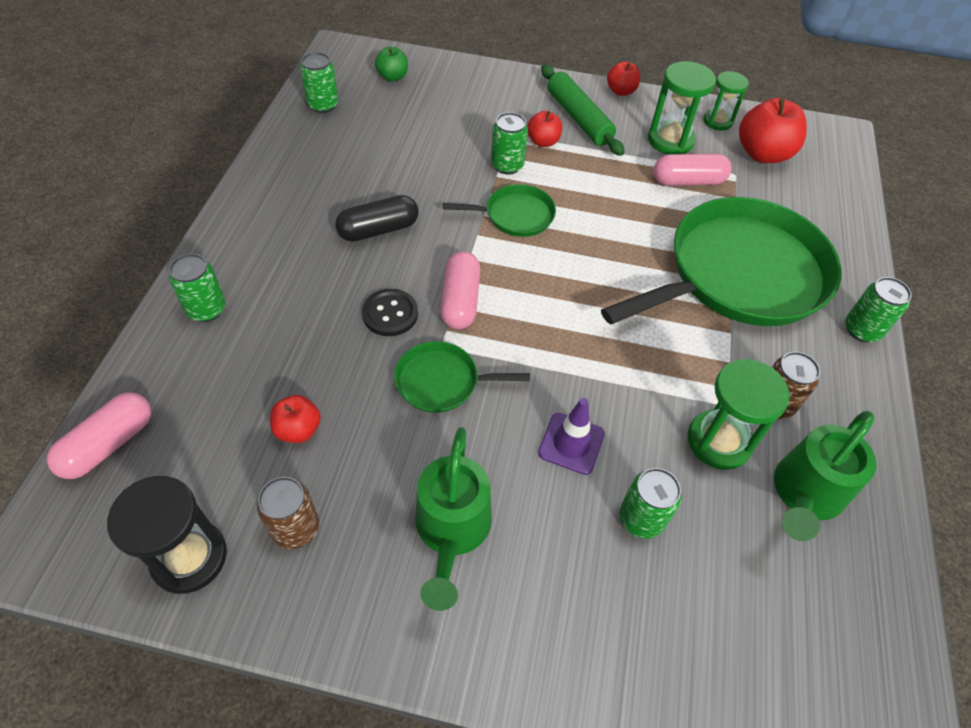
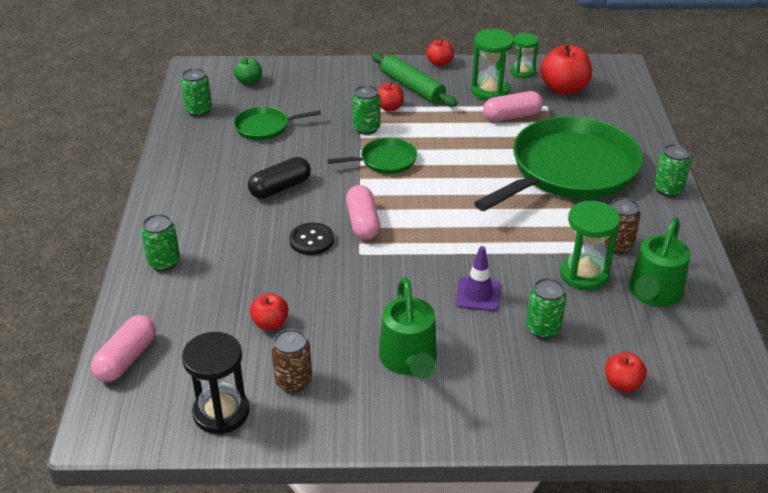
camera: 10 degrees left, 15 degrees down
(442, 381) = (368, 275): green pan -> green pan (265, 127)
(726, 640) = (622, 384): none -> red apple

